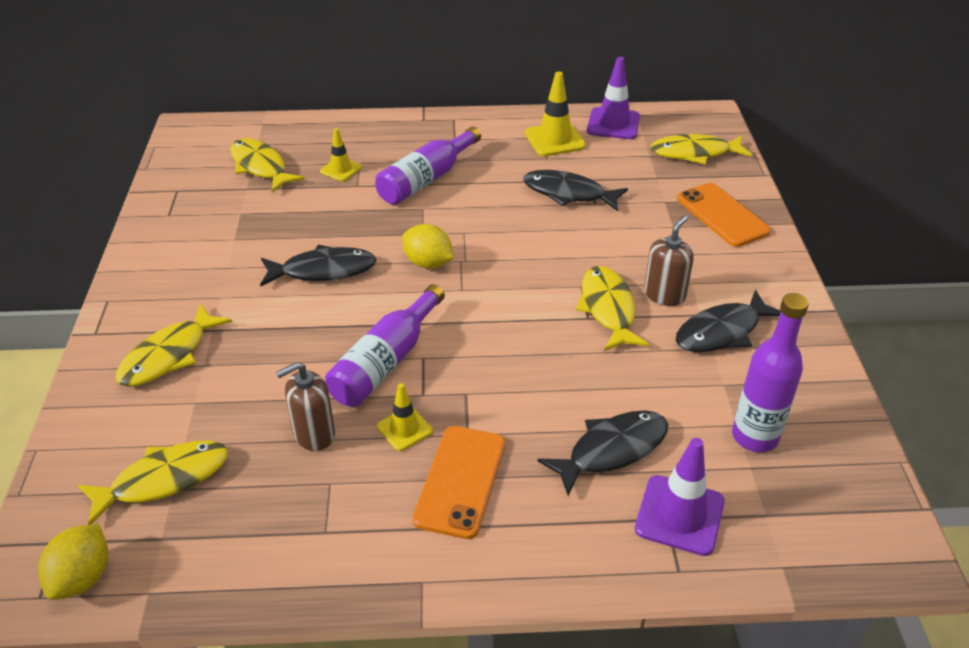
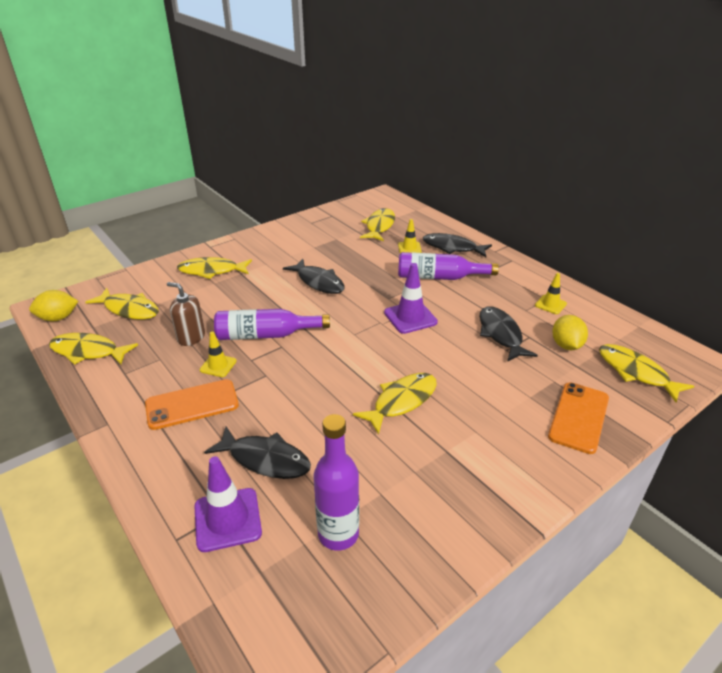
camera: 55 degrees right, 5 degrees down
(226, 560) = (88, 351): none -> yellow fish
(428, 263) = (364, 312): yellow lemon -> yellow lemon (566, 345)
(555, 140) = (550, 304): yellow traffic cone -> yellow traffic cone, size x0.61
(613, 124) = (608, 320): purple traffic cone -> purple traffic cone (410, 317)
(664, 295) = (446, 423): brown soap dispenser -> none
(722, 332) = (438, 470): black fish -> black fish (452, 248)

